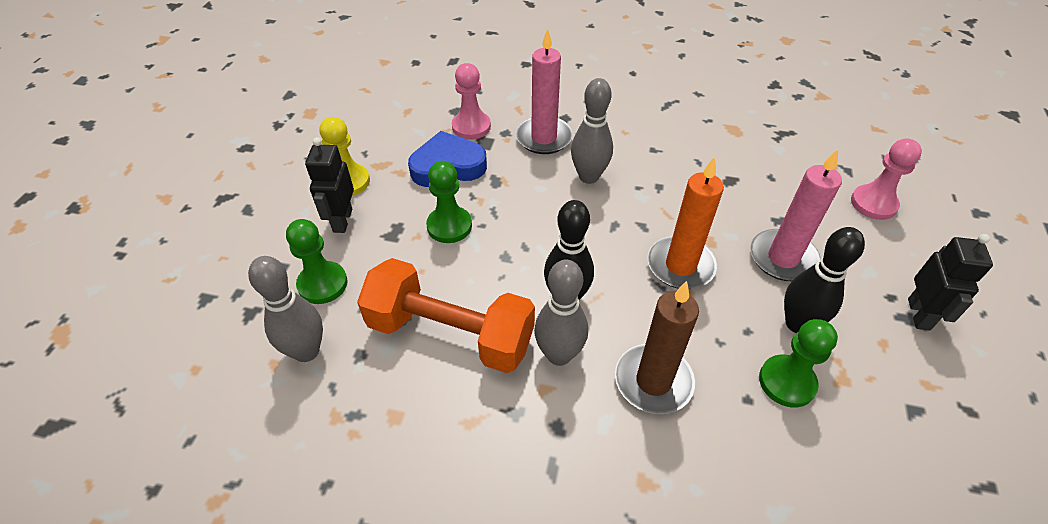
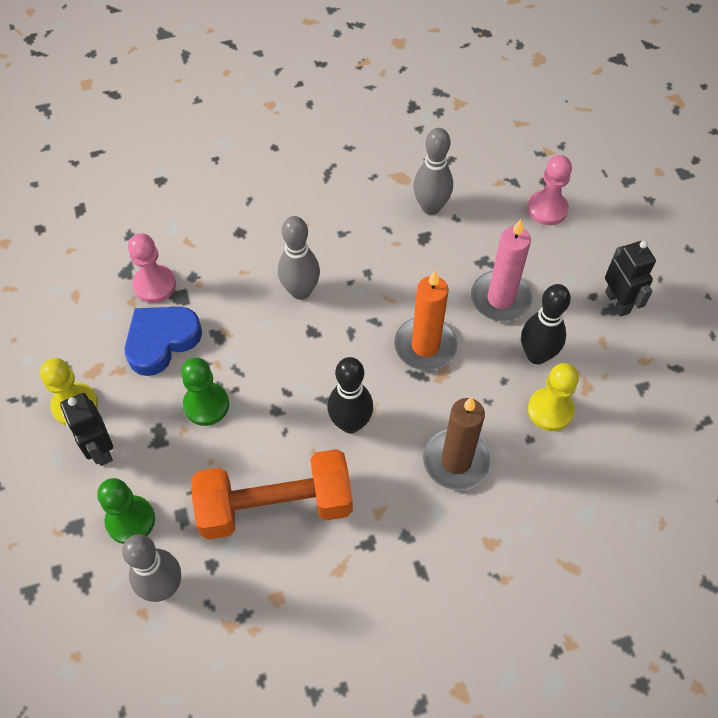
camera: 30 degrees left, 10 degrees up
(544, 138) = (234, 266): pink candle -> none
(559, 354) = (373, 477): grey bowling pin -> grey bowling pin (430, 207)
(787, 382) = (550, 410): green pawn -> yellow pawn

